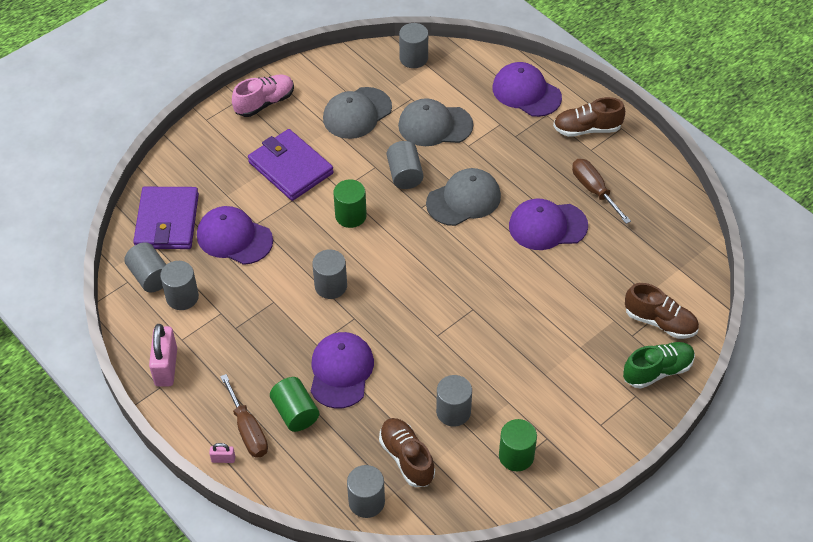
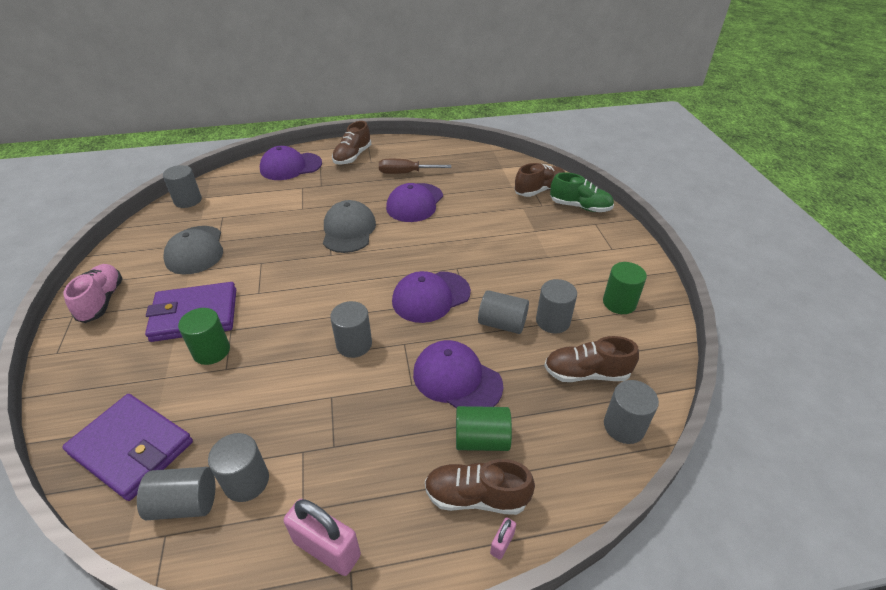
camera: 60 degrees left, 10 degrees down
(234, 238) = (222, 395): purple cap -> purple cap (431, 297)
(248, 430) = (476, 496): brown screwdriver -> brown shoe
(350, 216) = (293, 298): green cylinder -> green cylinder (211, 351)
(404, 175) = (289, 250): grey cylinder -> grey cylinder (502, 323)
(435, 125) = (263, 216): grey cap -> none
(657, 371) = (580, 207): green shoe -> green shoe turned 105 degrees clockwise

